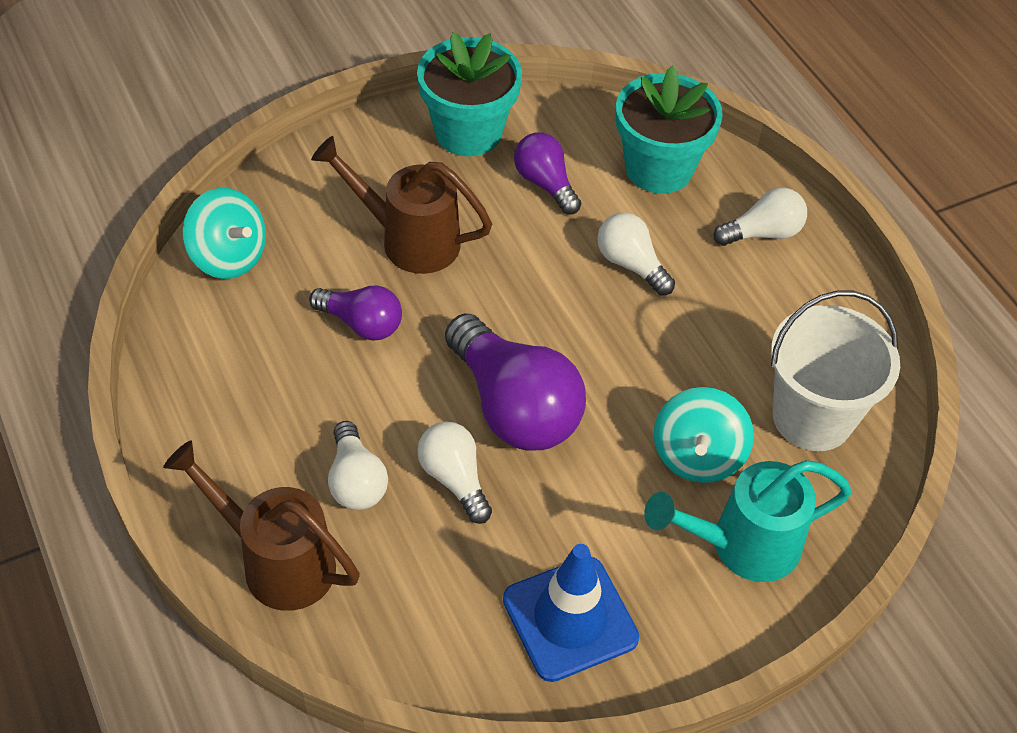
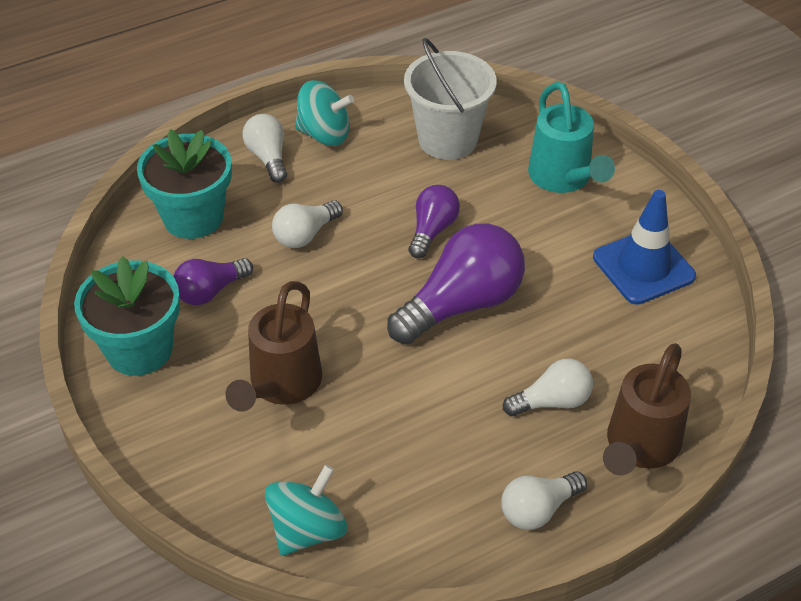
camera: 90 degrees left, 5 degrees down
(362, 324) = (384, 412): purple light bulb -> purple light bulb (432, 230)
(454, 479) = (538, 338): white light bulb -> white light bulb (538, 510)
(697, 456) = (491, 199): turquoise spinning top -> turquoise spinning top (324, 134)

